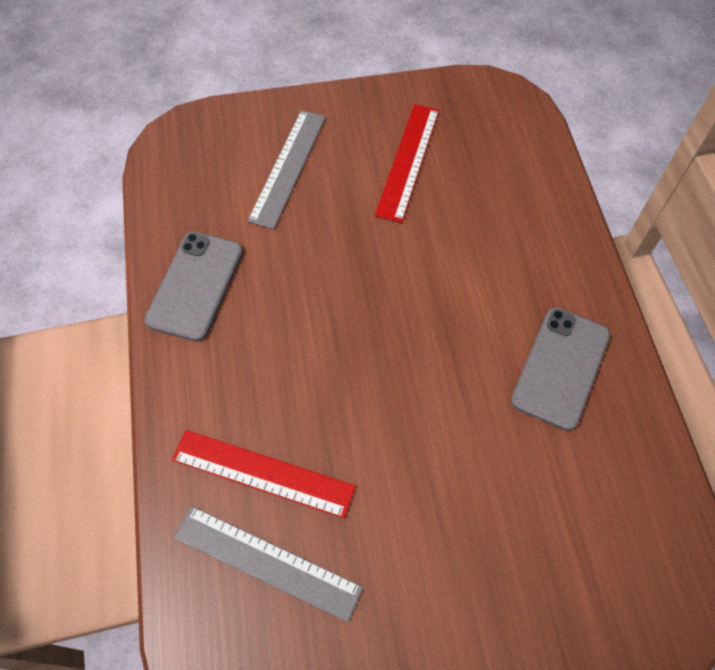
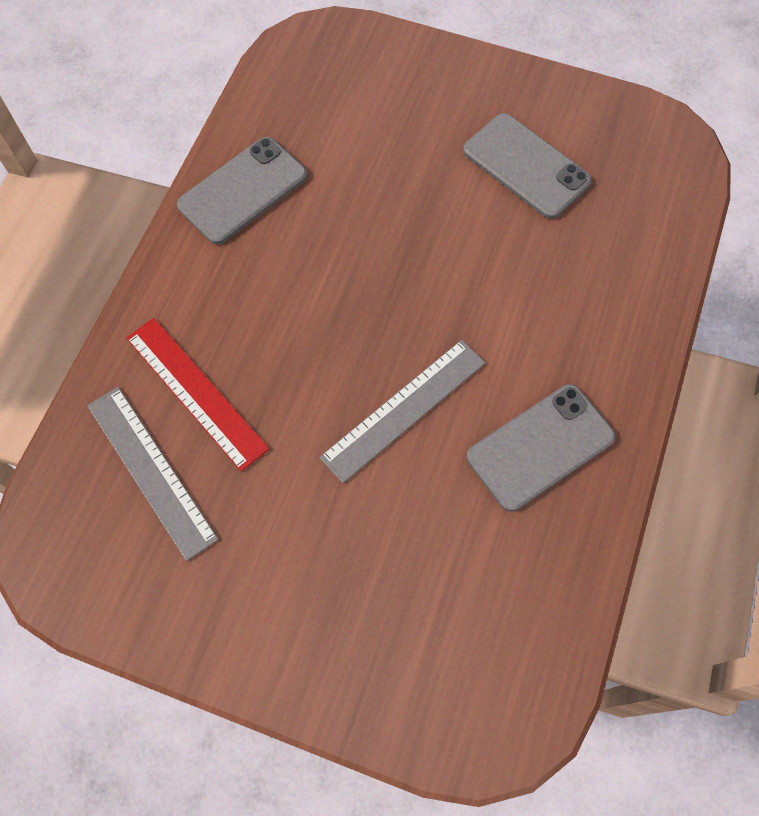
camera: 30 degrees right, 5 degrees up
(287, 167) = (401, 117): grey ruler -> grey ruler (403, 409)
(408, 161) = (526, 166): red ruler -> grey phone

